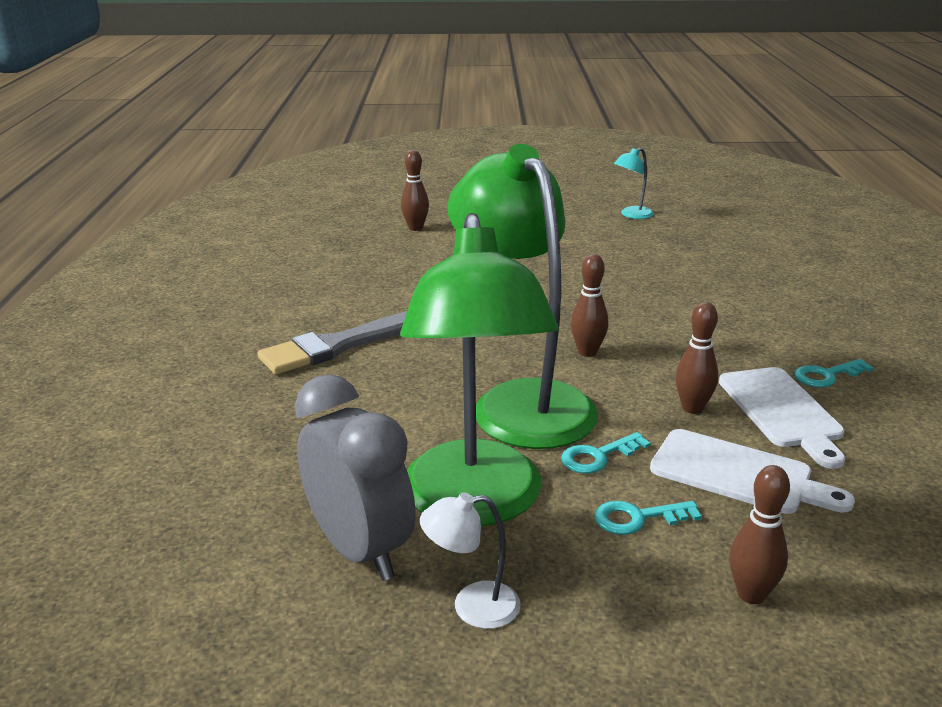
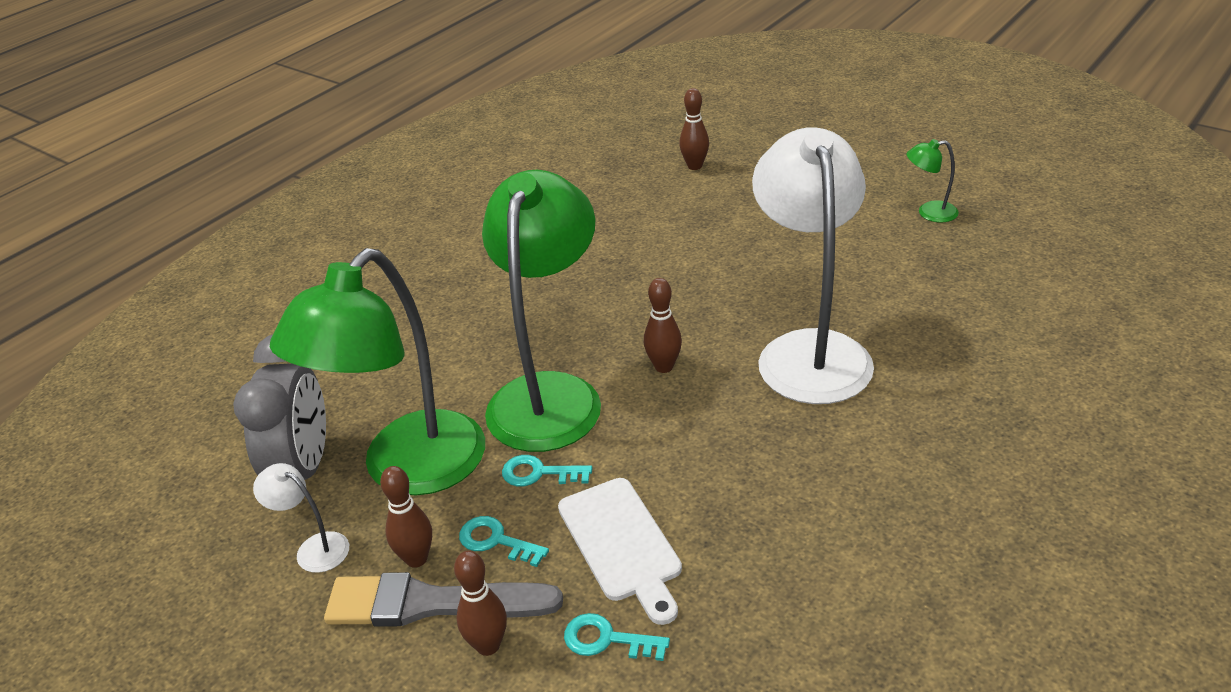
camera: 40 degrees right, 10 degrees up
(340, 345) = (488, 281): grey brush -> grey brush (431, 603)
(631, 215) = (929, 213): turquoise lamp -> green lamp
(677, 309) = (809, 351): none -> white lamp
(692, 408) = (673, 464): brown bowling pin -> brown bowling pin (416, 559)
(782, 411) = (746, 504): white cutting board -> none
(826, 375) = (846, 487): turquoise key -> turquoise key (607, 639)

